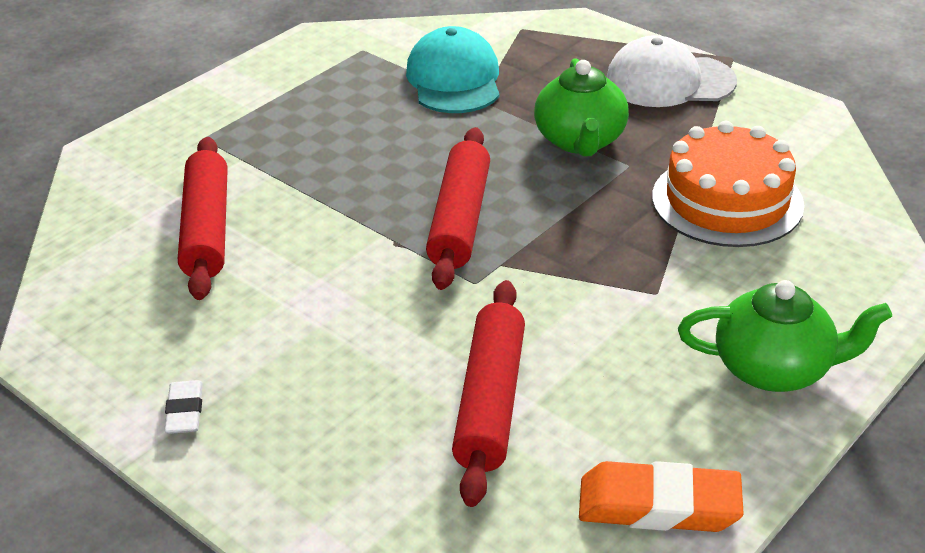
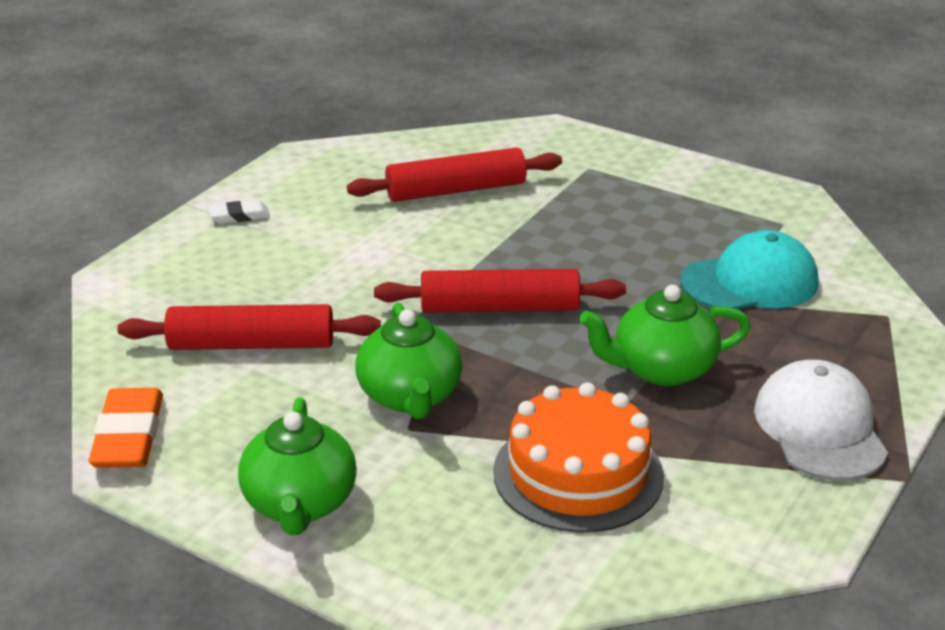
camera: 80 degrees right, 5 degrees down
(605, 288) = (410, 396): none -> green teapot

